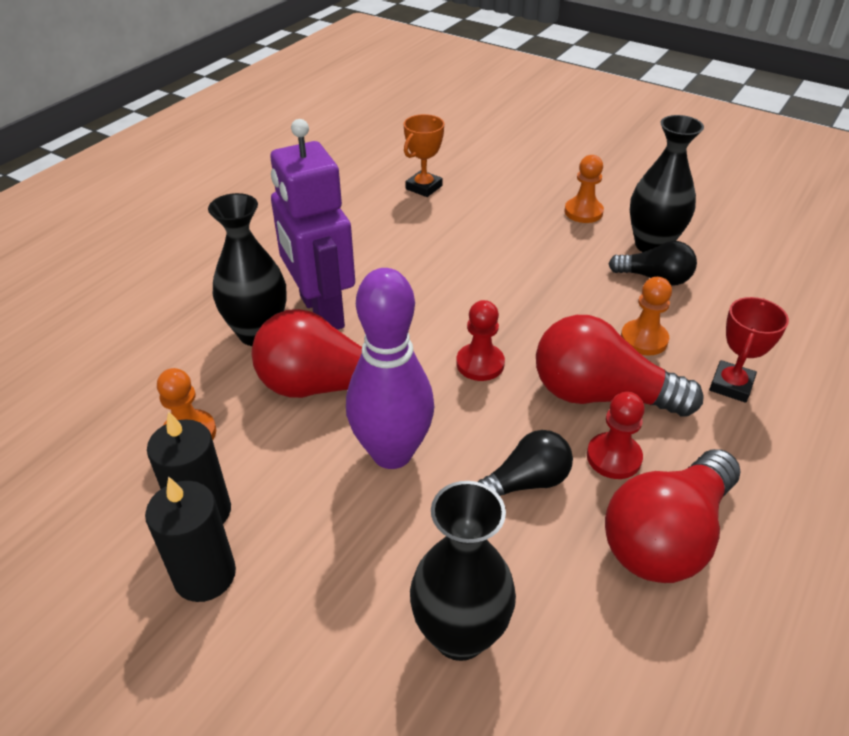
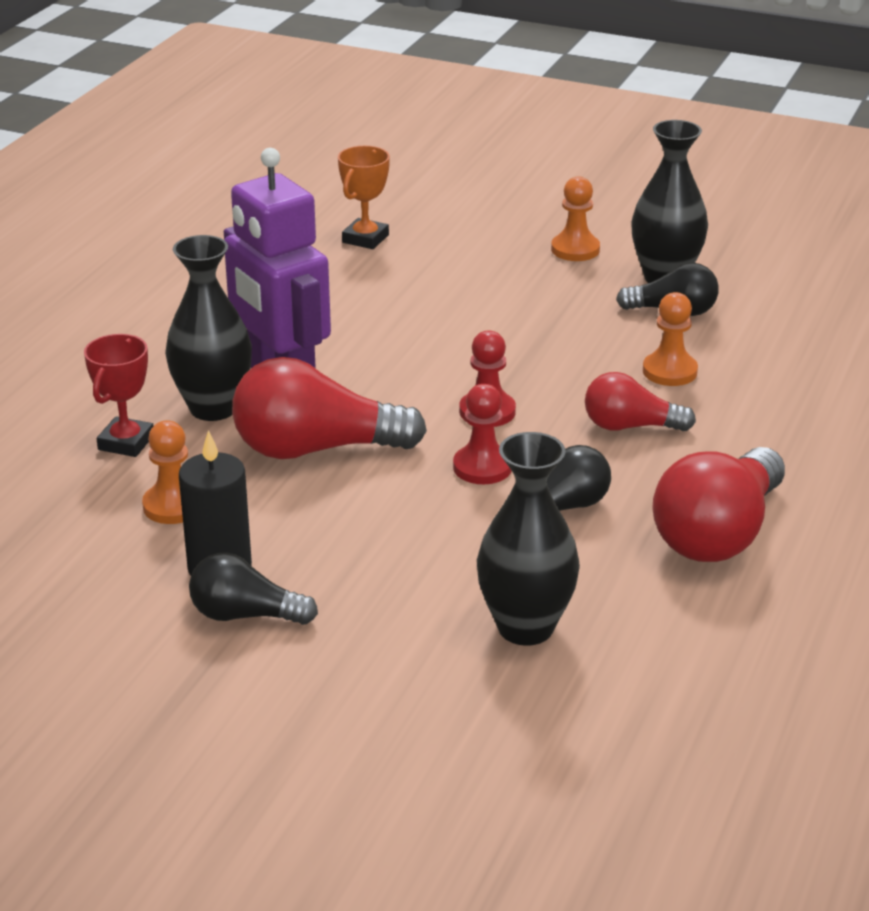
camera: 10 degrees left, 10 degrees down
(205, 575) = (245, 615): black candle -> black light bulb
(392, 453) = (411, 499): purple bowling pin -> none
(601, 395) = (630, 426): red light bulb -> red light bulb, size x0.59
(613, 457) = (653, 478): red pawn -> red pawn (482, 467)
(731, 385) = (771, 404): red trophy -> red trophy (126, 442)

